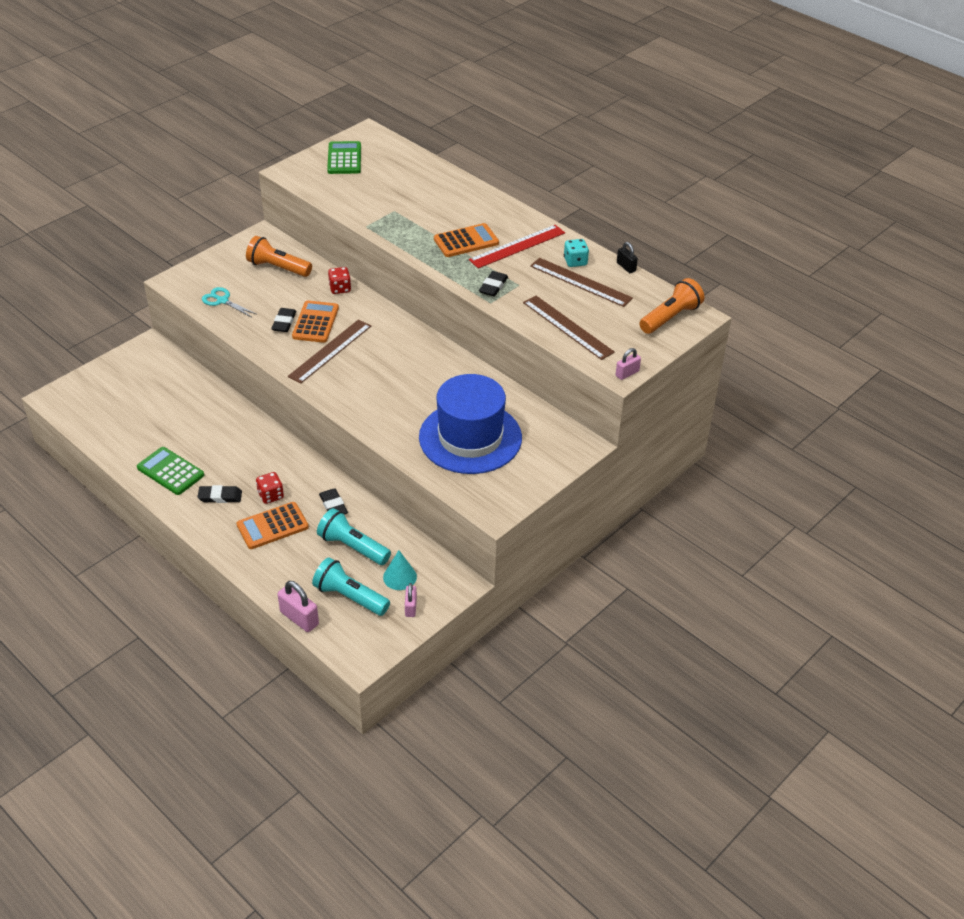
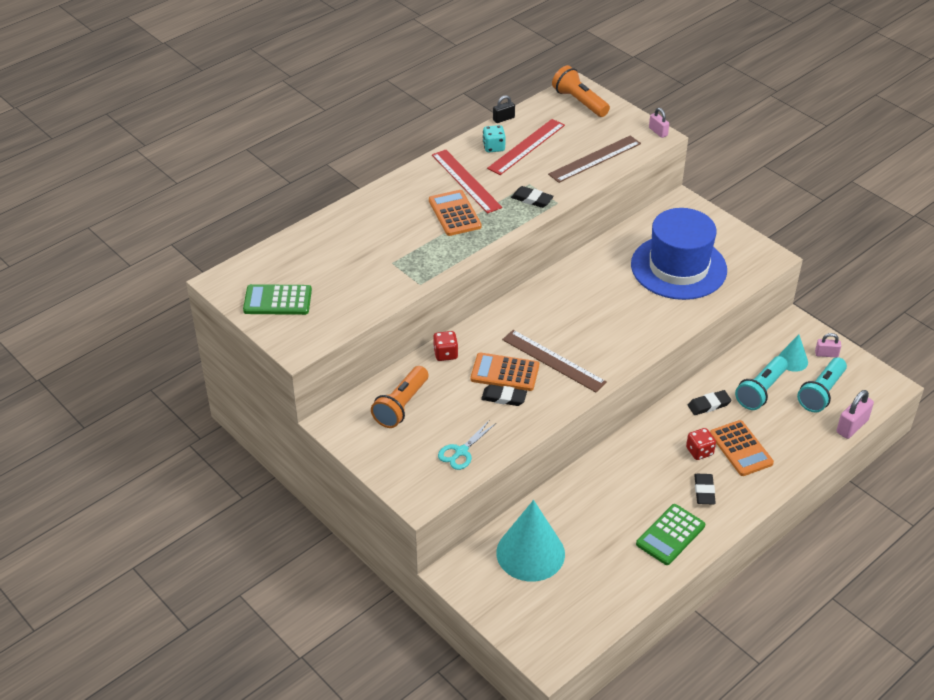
camera: 85 degrees left, 0 degrees up
(163, 386) = (530, 553): none -> turquoise cone
(580, 282) = (526, 146): brown ruler -> red ruler

